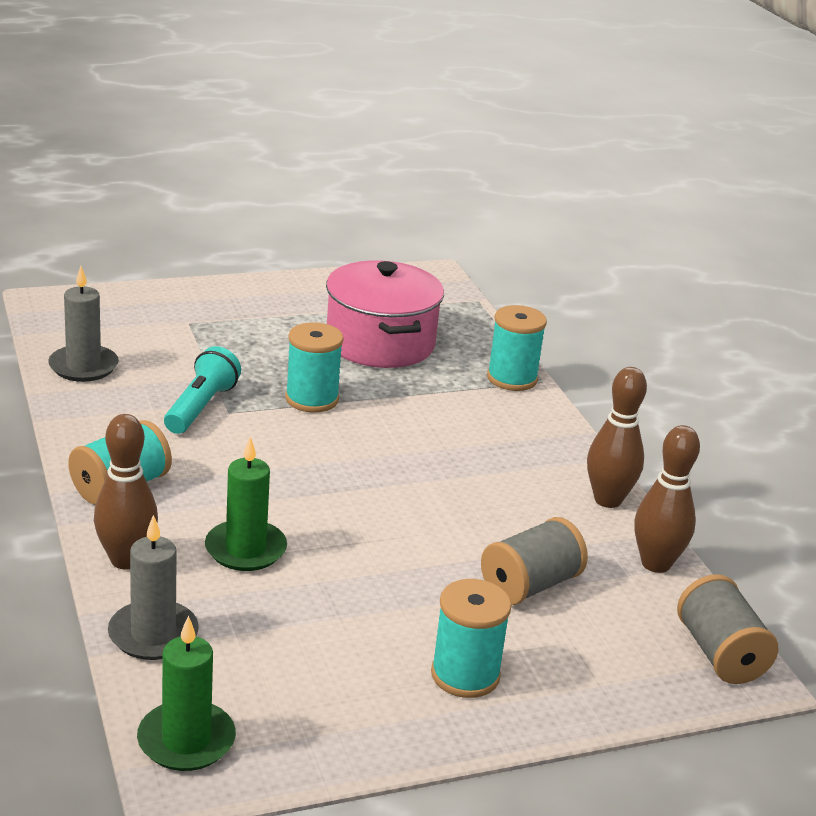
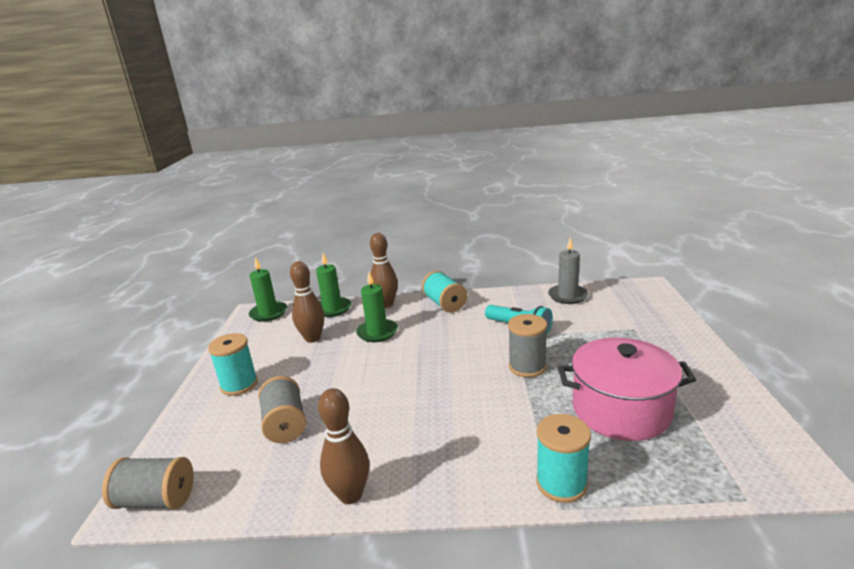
camera: 115 degrees right, 5 degrees down
(153, 634) = (332, 309): grey candle -> green candle
(312, 399) = (527, 367): turquoise spool -> grey spool
(655, 564) = (261, 498): brown bowling pin -> brown bowling pin (312, 338)

